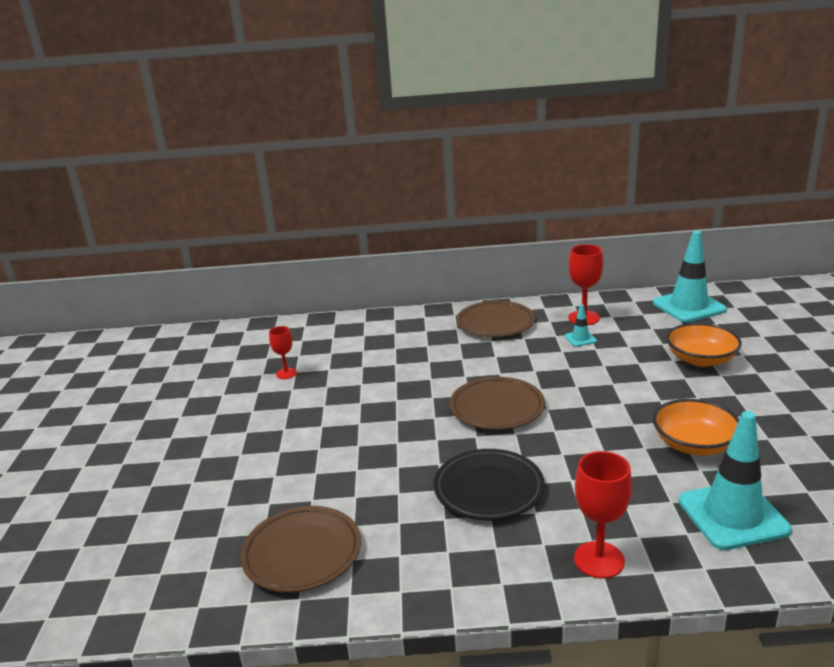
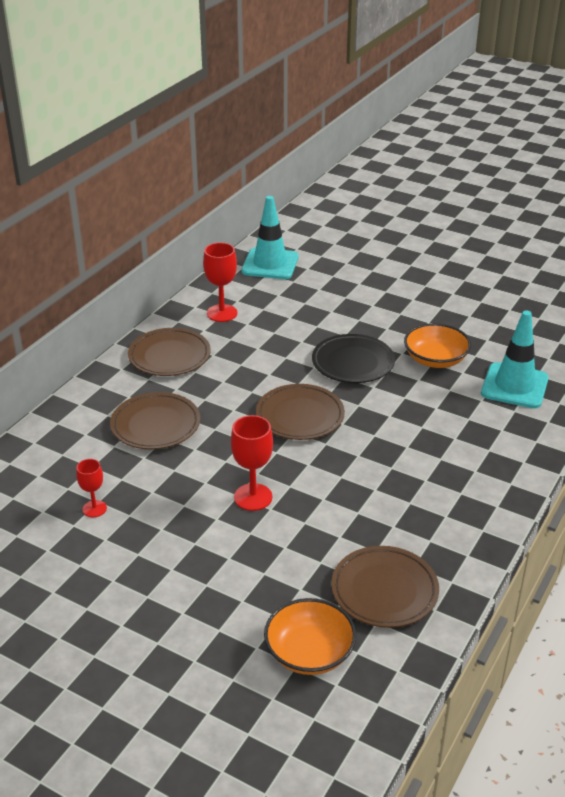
camera: 60 degrees left, 10 degrees up
(405, 354) = (155, 425): none -> brown plate
(488, 489) = (396, 467): black plate -> black plate (353, 363)
(580, 338) = (251, 331): turquoise traffic cone -> none
(599, 560) = (509, 456): red goblet -> red goblet (253, 497)
(701, 359) = (345, 301): orange bowl -> orange bowl (309, 652)

